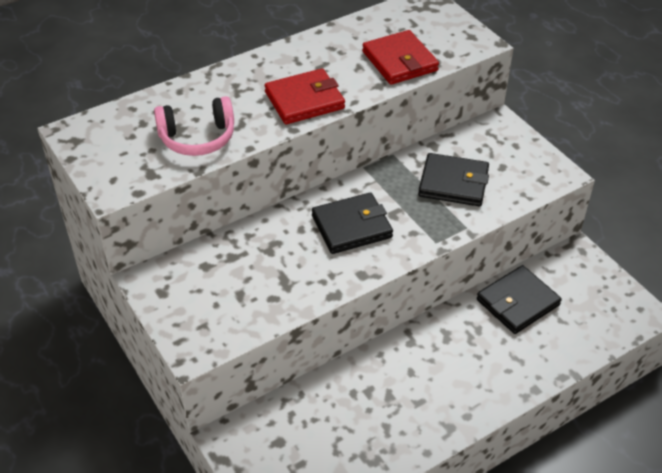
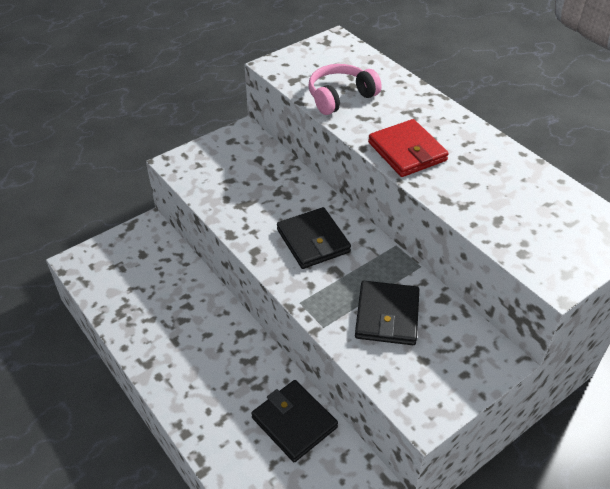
camera: 85 degrees right, 0 degrees up
(197, 138) = (340, 97): pink headphones -> pink headphones turned 75 degrees clockwise
(400, 61) = (493, 214): red wallet -> none

